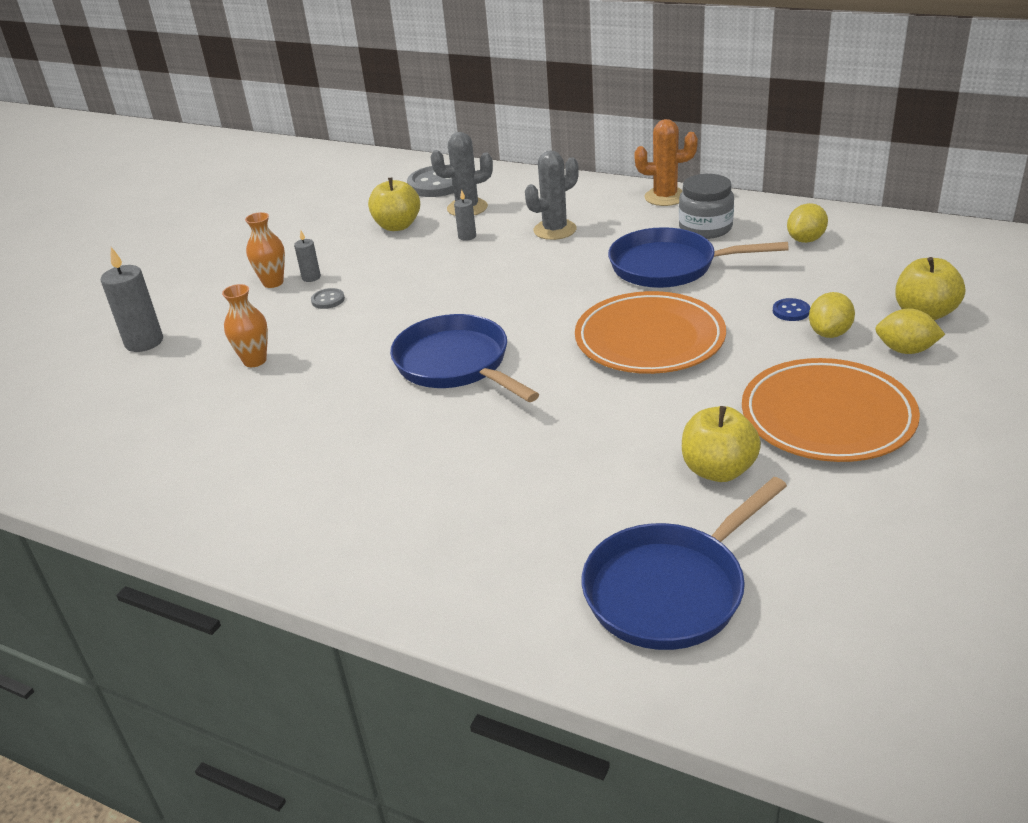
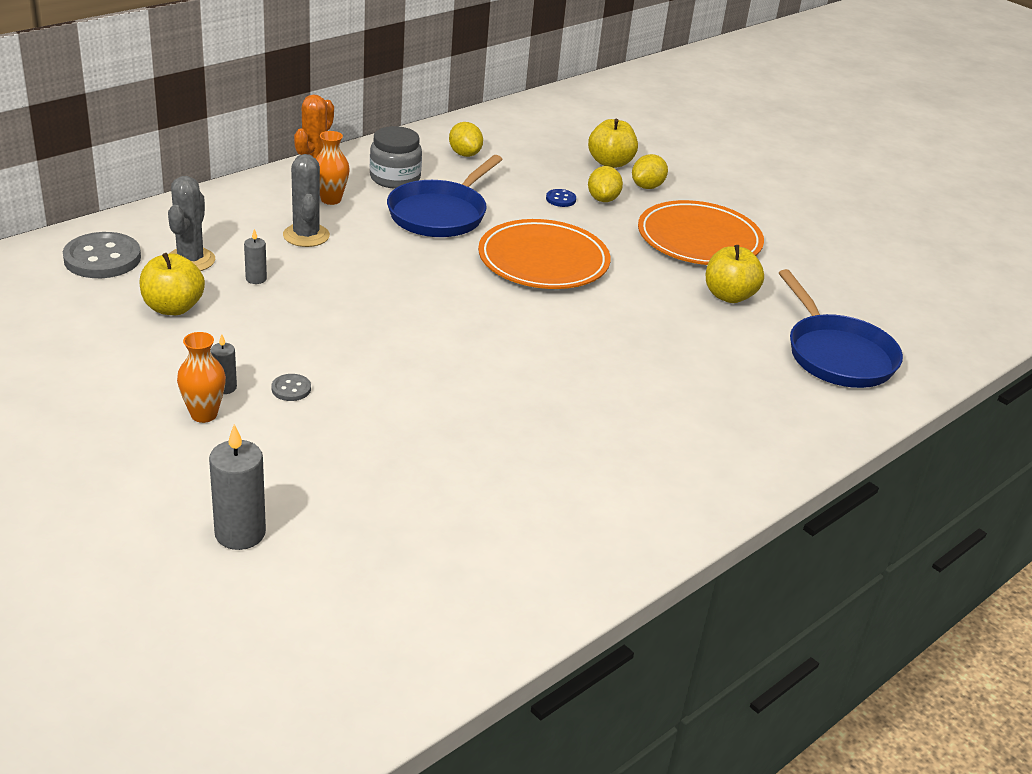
camera: 75 degrees left, 0 degrees up
(255, 361) = (370, 461): orange vase -> orange vase (331, 199)
(456, 364) = (495, 352): blue pan -> none
(829, 333) = (603, 199): yellow lemon -> yellow lemon turned 45 degrees clockwise

